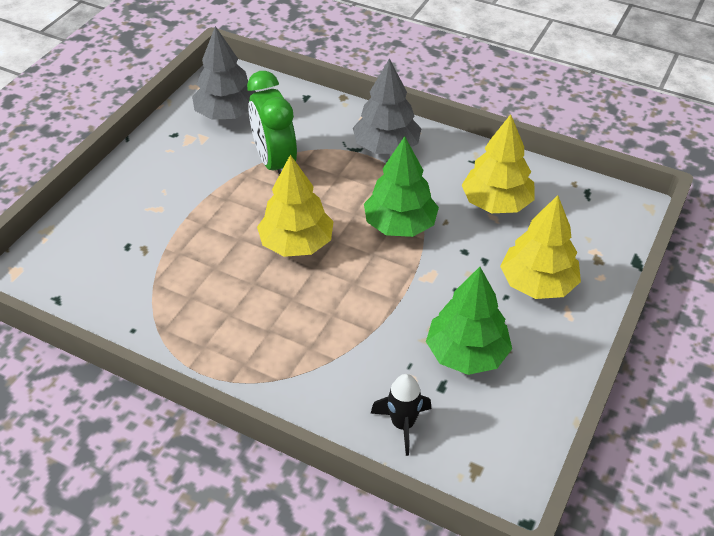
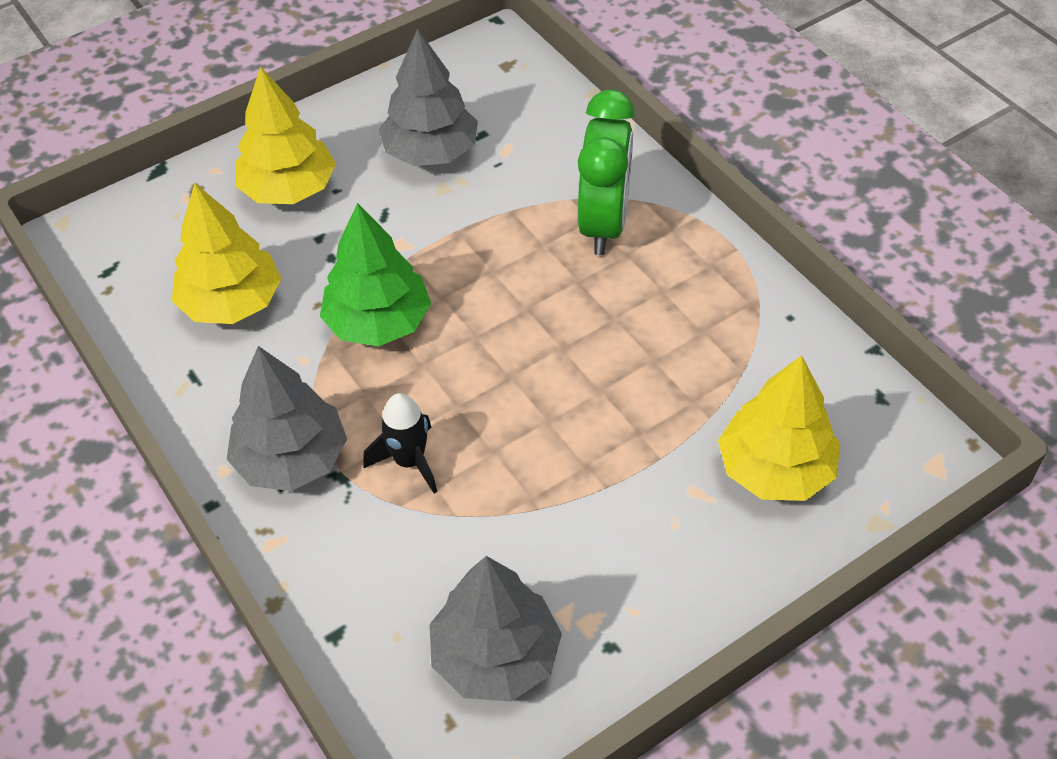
camera: 150 degrees left, 5 degrees up
(275, 163) = (477, 502): green clock -> green clock (604, 224)
(296, 243) = (528, 350): yellow tree -> yellow tree (775, 469)
(403, 424) = (545, 117): black rocket -> black rocket (409, 461)
(466, 353) = (431, 152): green tree -> grey tree

